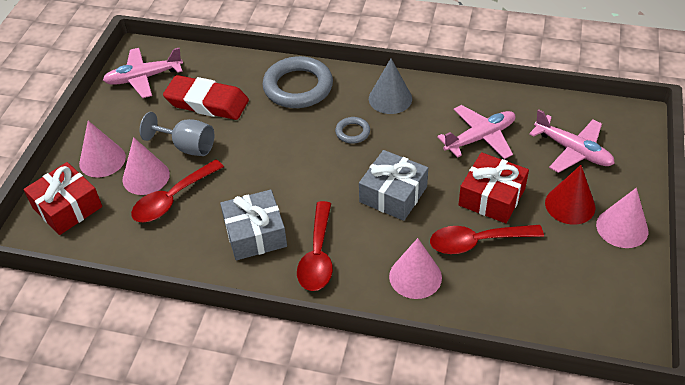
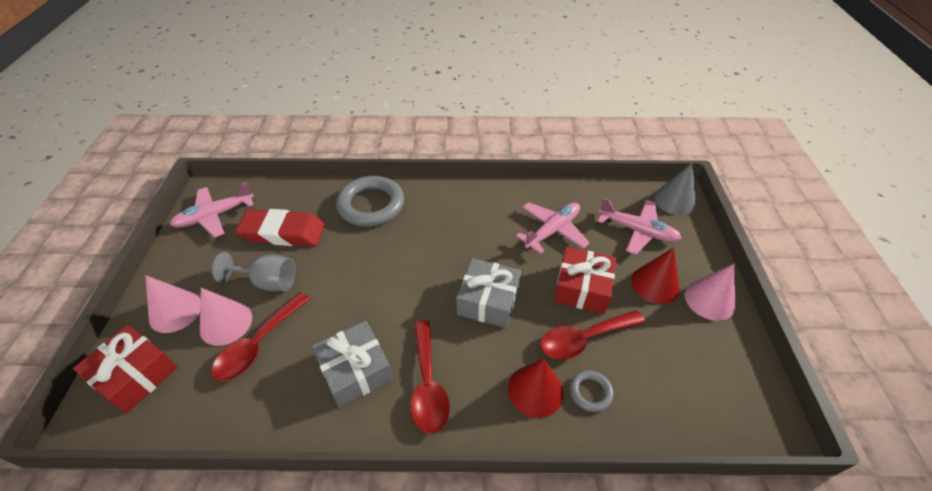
camera: 15 degrees left, 0 degrees up
(352, 132) = (433, 242): grey ring -> grey ring (590, 392)
(390, 98) = (460, 205): grey cone -> grey cone (674, 200)
(415, 276) = (535, 390): pink cone -> red cone

